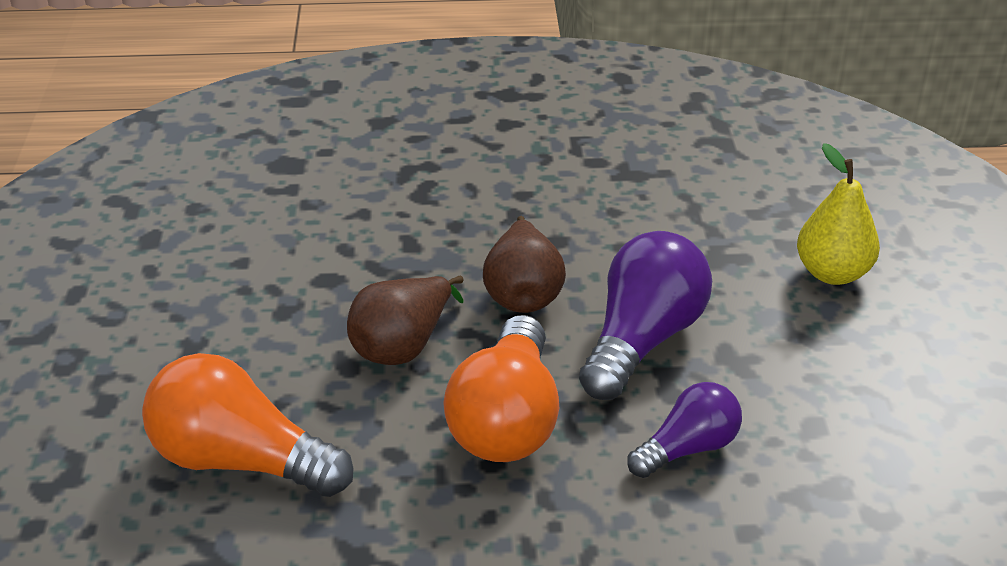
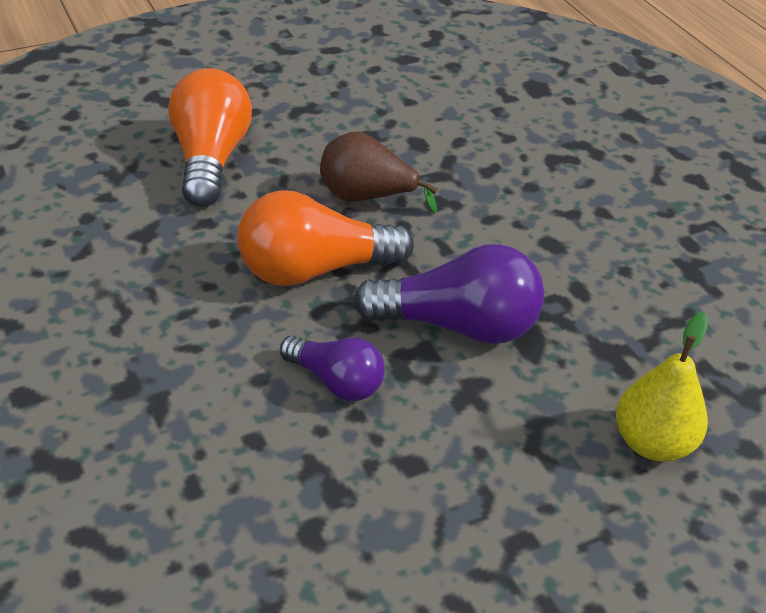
camera: 65 degrees right, 5 degrees up
(523, 294) = (470, 243): brown pear -> none

